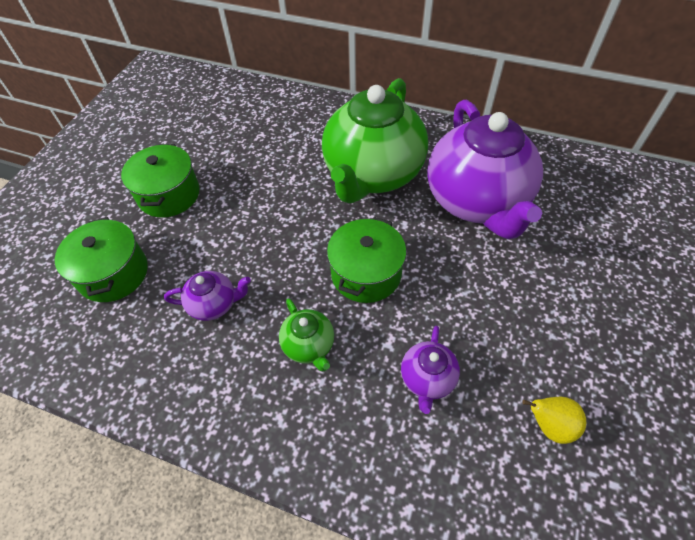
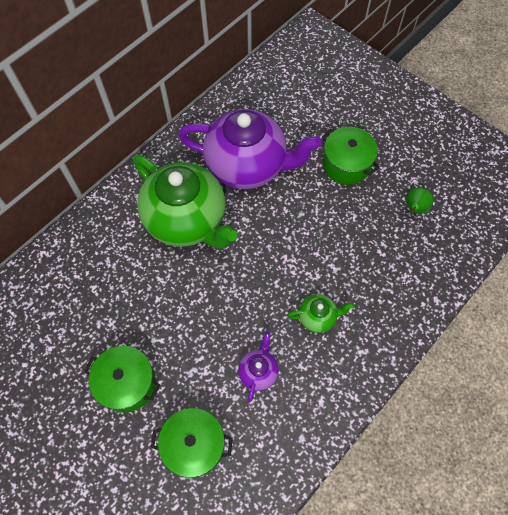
camera: 70 degrees left, 10 degrees up
(366, 273) = (276, 261): green pot -> green pot (346, 164)
(427, 379) = (366, 257): purple teapot -> none
(549, 425) = (414, 208): yellow pear -> green pear

